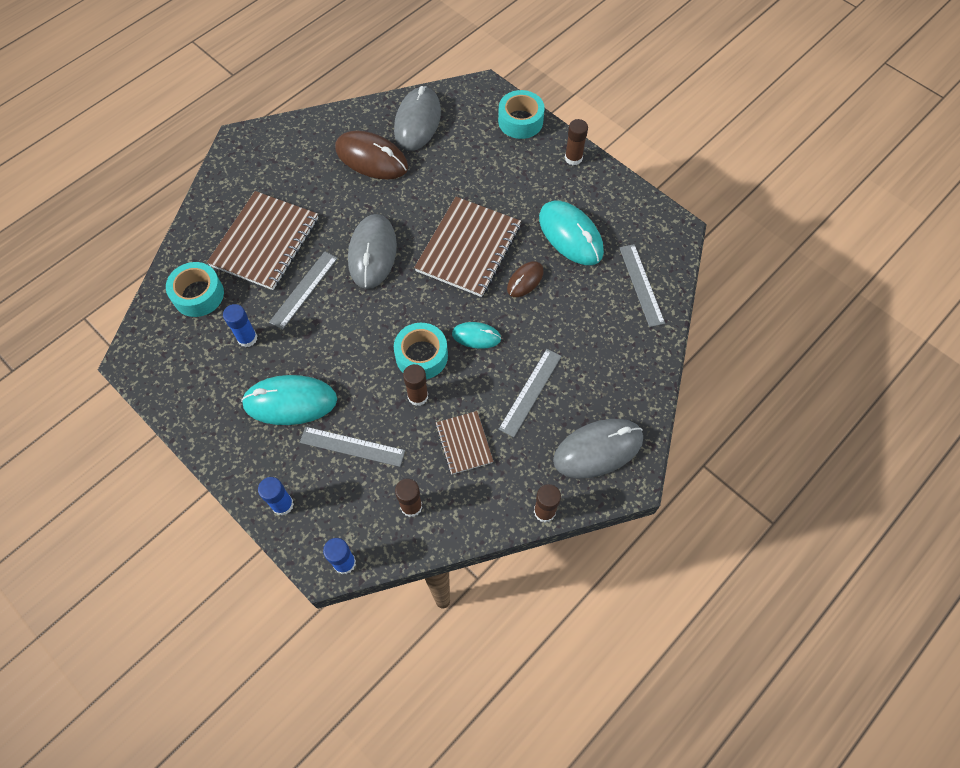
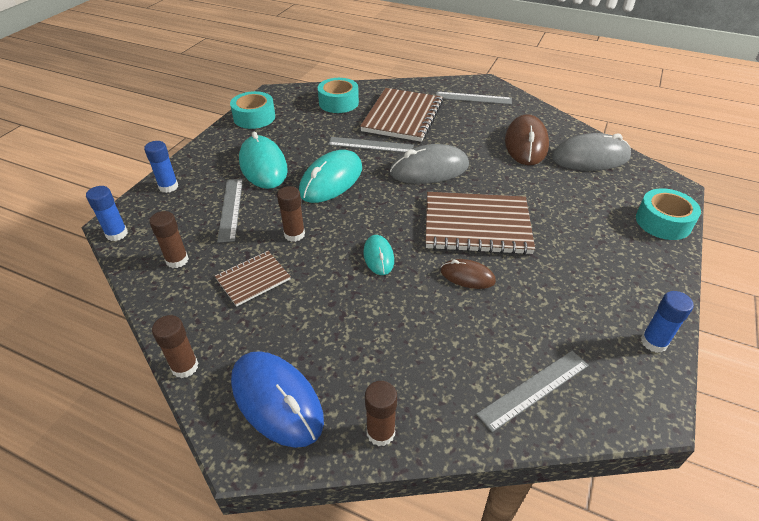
camera: 70 degrees right, 20 degrees down
(247, 338) = (312, 132): blue glue stick -> blue glue stick (653, 342)
(265, 242) = (402, 117): brown notebook -> brown notebook turned 75 degrees counterclockwise
(421, 356) = (338, 226): turquoise tape -> turquoise tape (254, 117)
(530, 392) = (331, 316): grey ruler -> grey ruler (473, 98)
(570, 235) = (553, 300): turquoise mouse -> turquoise mouse (331, 180)
(573, 158) = (659, 276): brown glue stick -> brown glue stick (380, 432)
(598, 449) = (276, 400): grey mouse -> blue mouse

